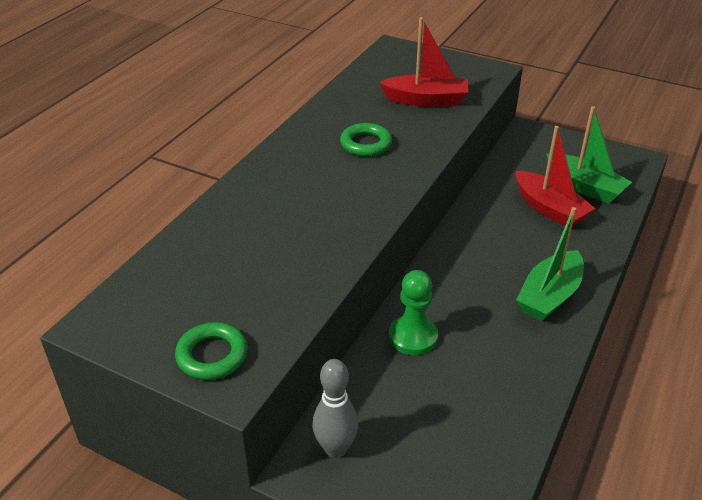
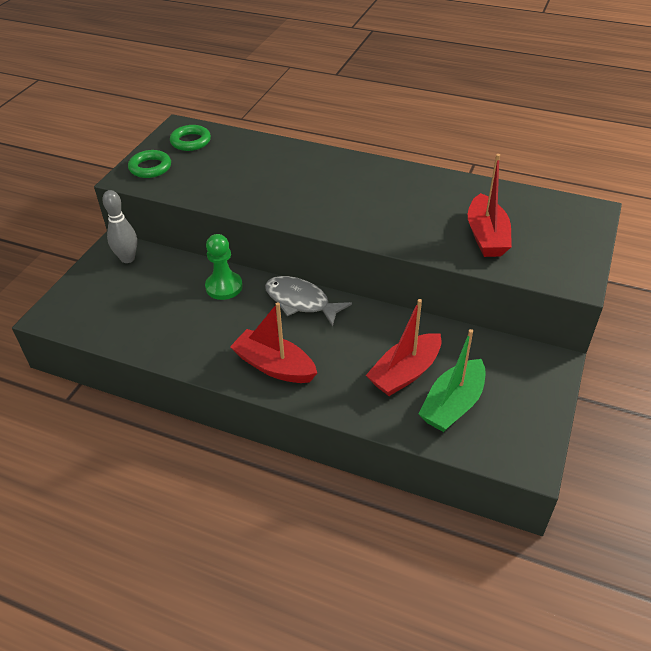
camera: 85 degrees right, 5 degrees up
(366, 144) = (395, 206): green ring -> green ring (190, 141)
(445, 270) = (301, 302): none -> grey fish
(549, 296) = (274, 366): green boat -> red boat

